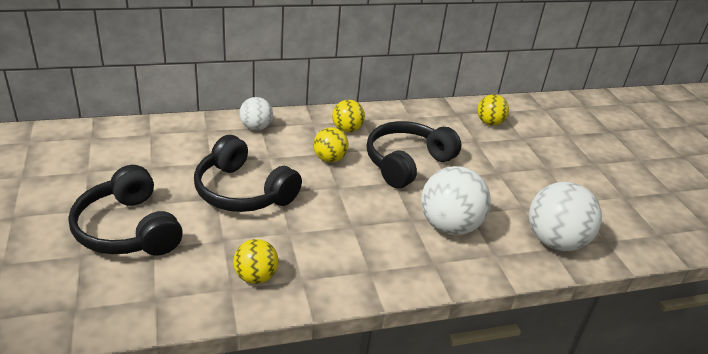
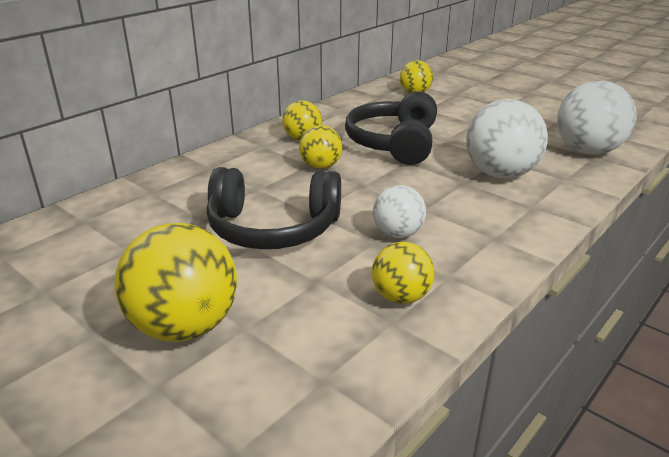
camera: 30 degrees left, 5 degrees down
(127, 229) = (185, 326): black headphones -> yellow ball
(256, 127) = (206, 169): white ball -> white ball (397, 233)

